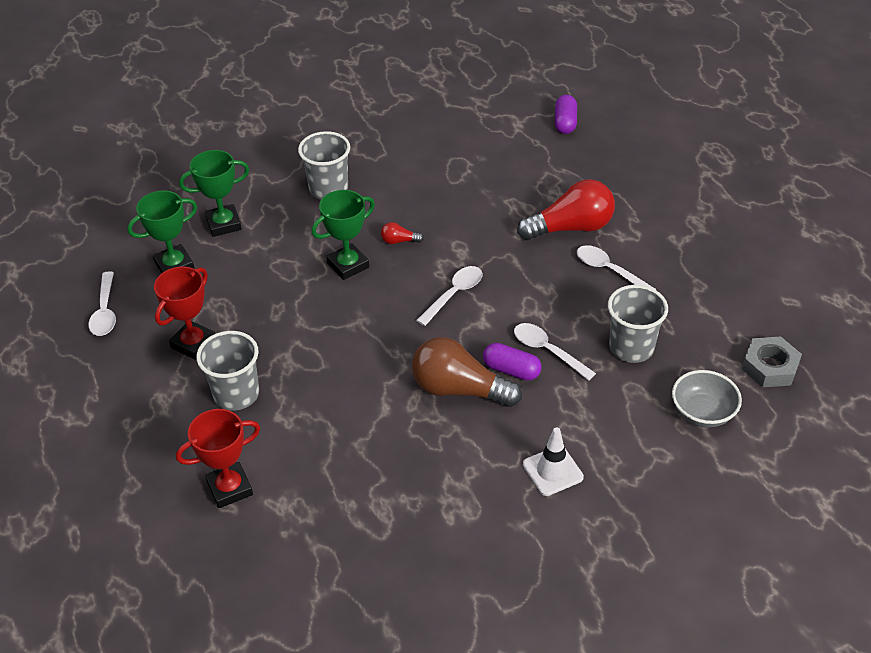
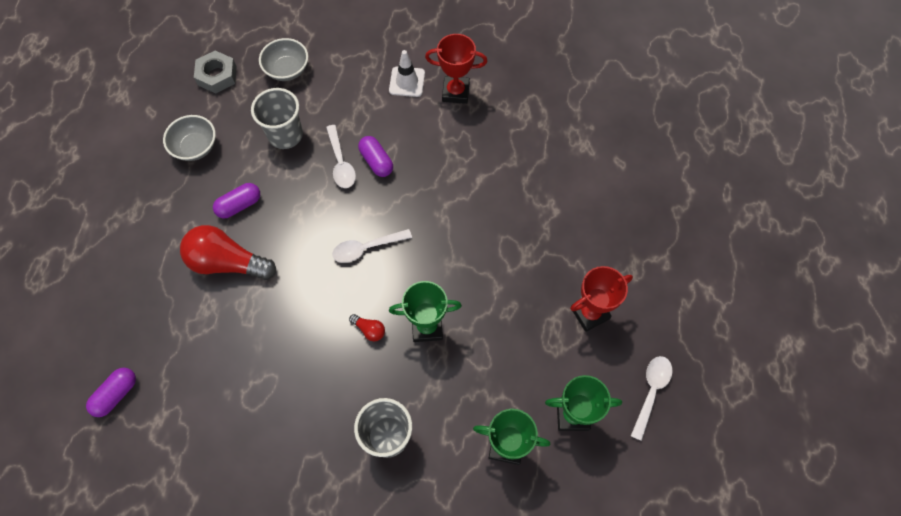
camera: 150 degrees left, 20 degrees up
(230, 488) = (612, 174): red trophy -> red trophy (455, 92)
(236, 394) = (577, 246): grey cup -> none
(459, 389) = (421, 166): brown light bulb -> none
(609, 270) = (239, 205): white spoon -> purple capsule
(707, 294) = (195, 147): none -> grey bowl

